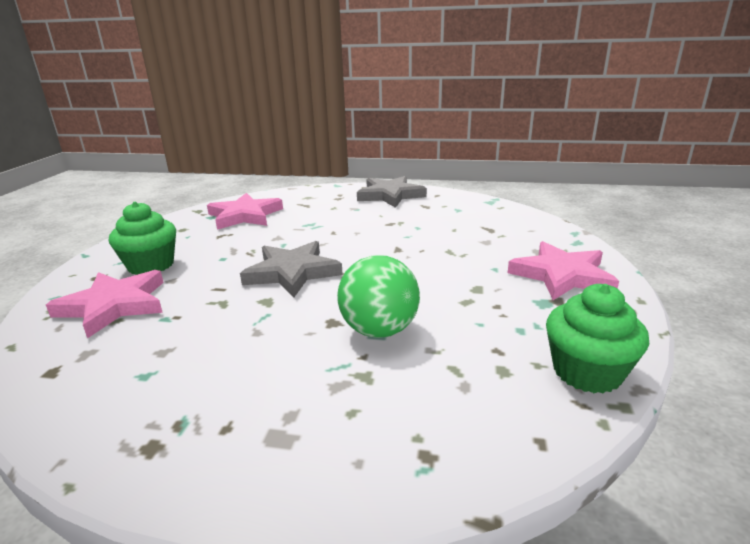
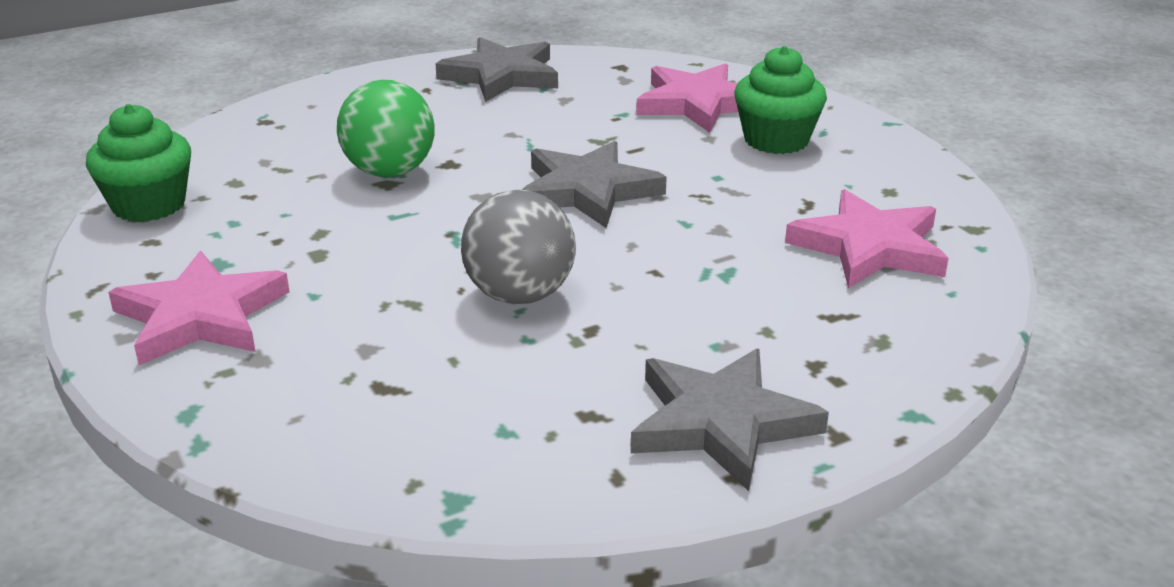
camera: 140 degrees right, 5 degrees up
(142, 411) = (501, 76): none -> grey star
(400, 240) = (519, 295): none -> grey ball

